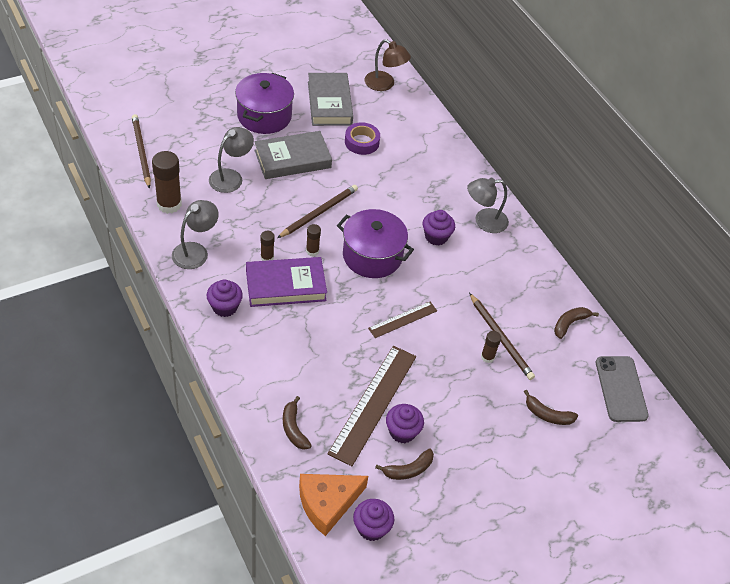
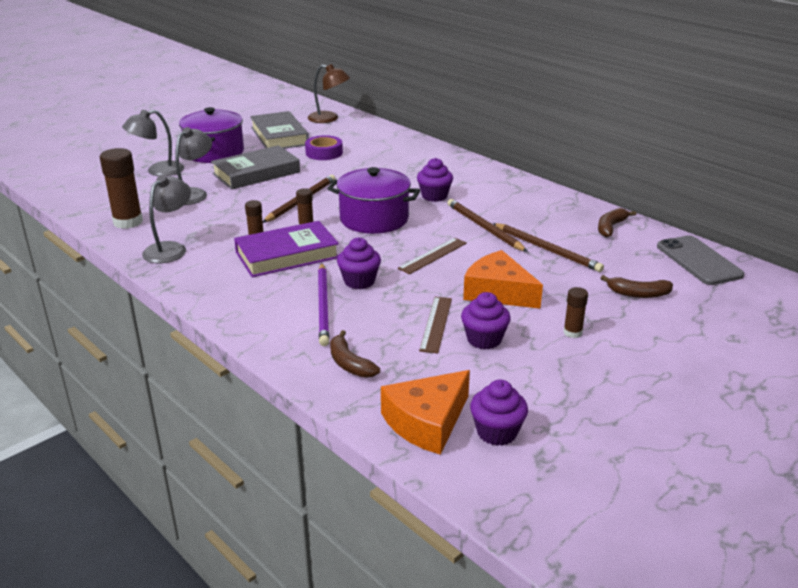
camera: 10 degrees left, 20 degrees down
(141, 152) = (85, 193): brown pencil -> brown pencil (484, 227)
(225, 307) = (221, 283): purple cupcake -> purple cupcake (359, 281)
(295, 358) = (323, 306): none -> purple pencil
(373, 403) = (436, 324): brown ruler -> brown ruler, size x0.54
(408, 469) = (511, 369): brown banana -> none
(436, 380) = (498, 292): none -> orange cheese
(484, 221) = (477, 179): grey lamp -> grey lamp (158, 171)
(487, 357) = (542, 265): brown glue stick -> brown glue stick (572, 332)

